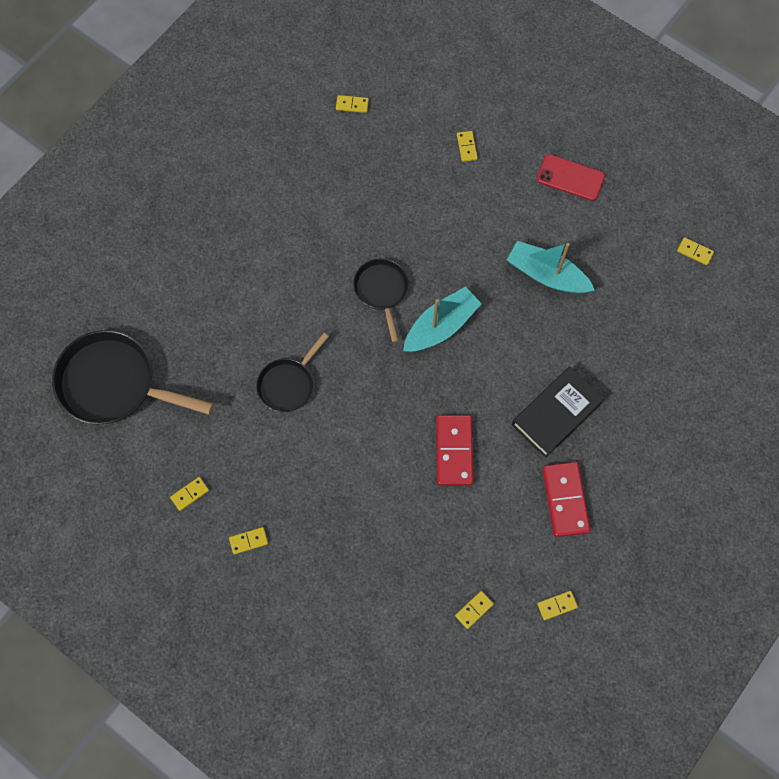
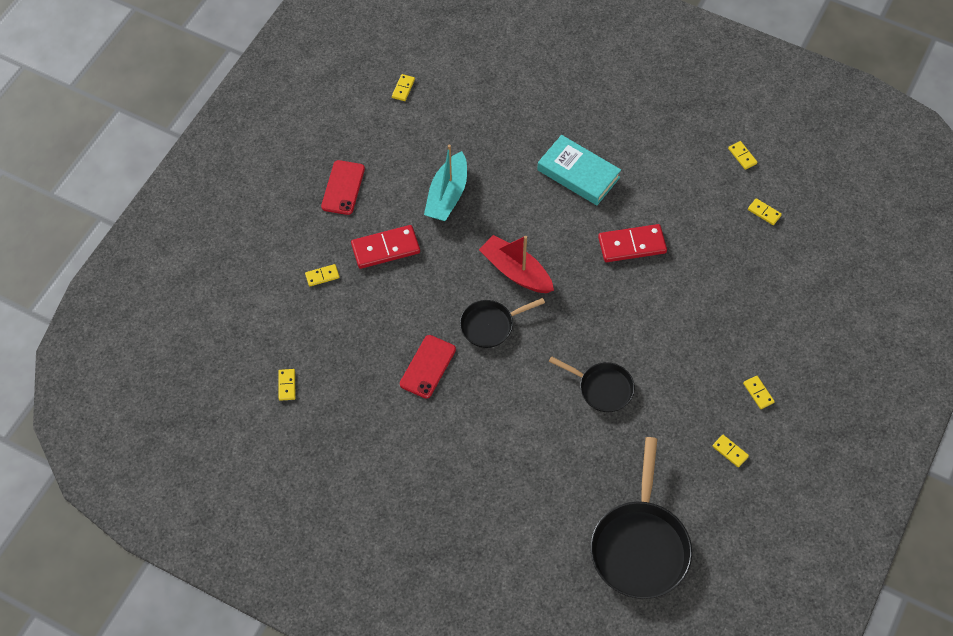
camera: 100 degrees left, 10 degrees down
(346, 227) = (428, 367): none -> red phone
(441, 326) = (516, 271): turquoise boat -> red boat
(556, 413) = (578, 174): black book -> turquoise book
(565, 500) = (653, 160): red domino -> red domino (385, 249)

